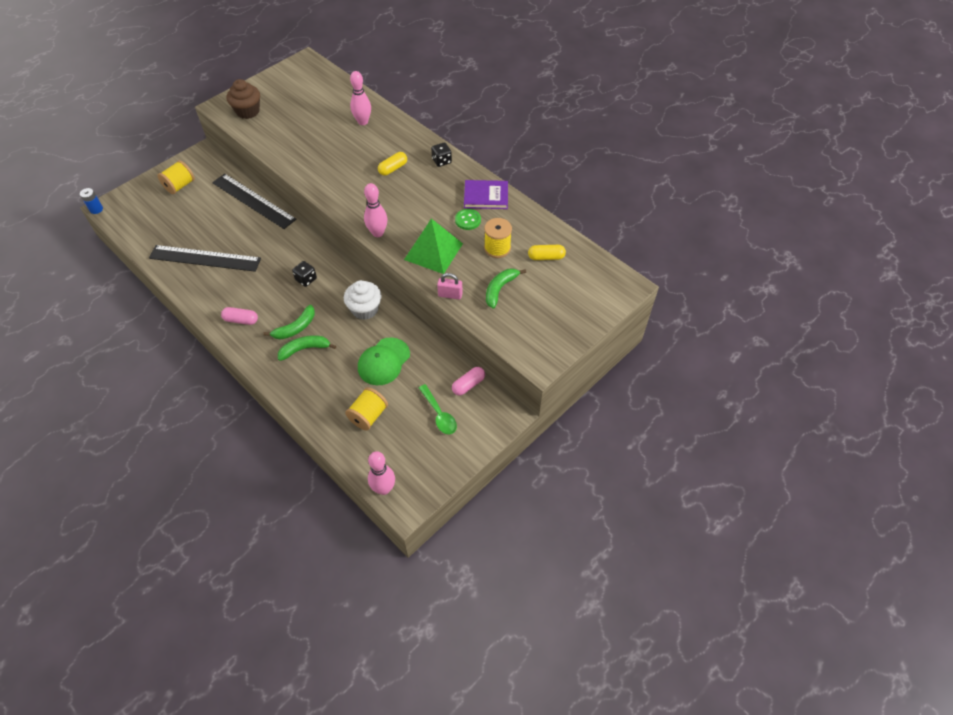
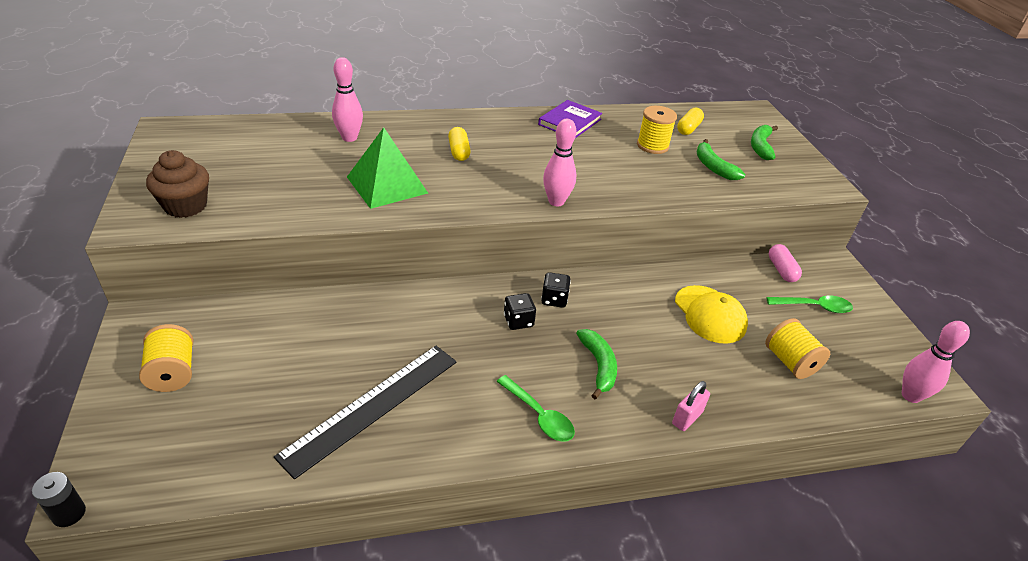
camera: 60 degrees left, 15 degrees down
(96, 209) = (69, 513): blue battery -> black battery
(241, 320) = (539, 416): pink capsule -> green spoon
(253, 201) = (313, 309): black ruler -> none
(305, 349) = (643, 372): green banana -> green banana (760, 147)
(365, 309) = (614, 294): white cupcake -> none
(384, 361) = (710, 314): green cap -> yellow cap
(433, 251) = (622, 180): green pyramid -> green pyramid (387, 185)
(441, 161) = (485, 122): black dice -> black dice (554, 299)
(450, 295) = (699, 196): pink padlock -> pink padlock (687, 418)
(468, 220) = (595, 144): green button -> none

